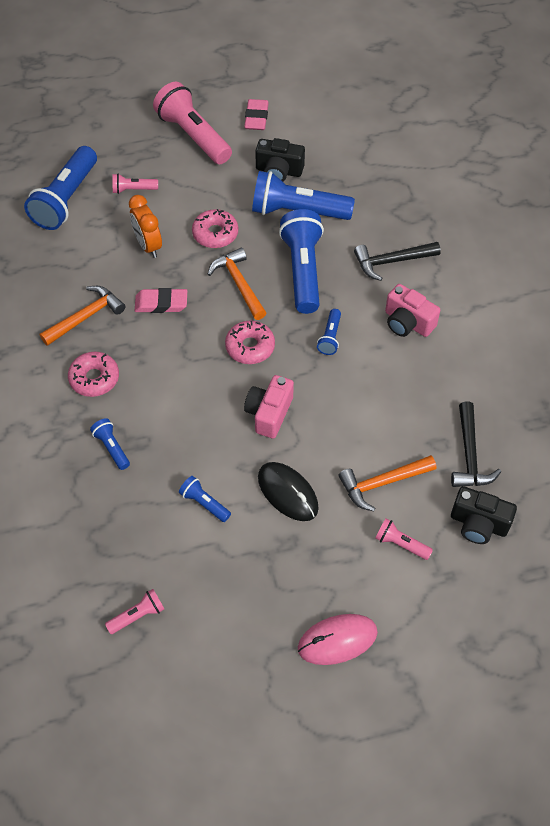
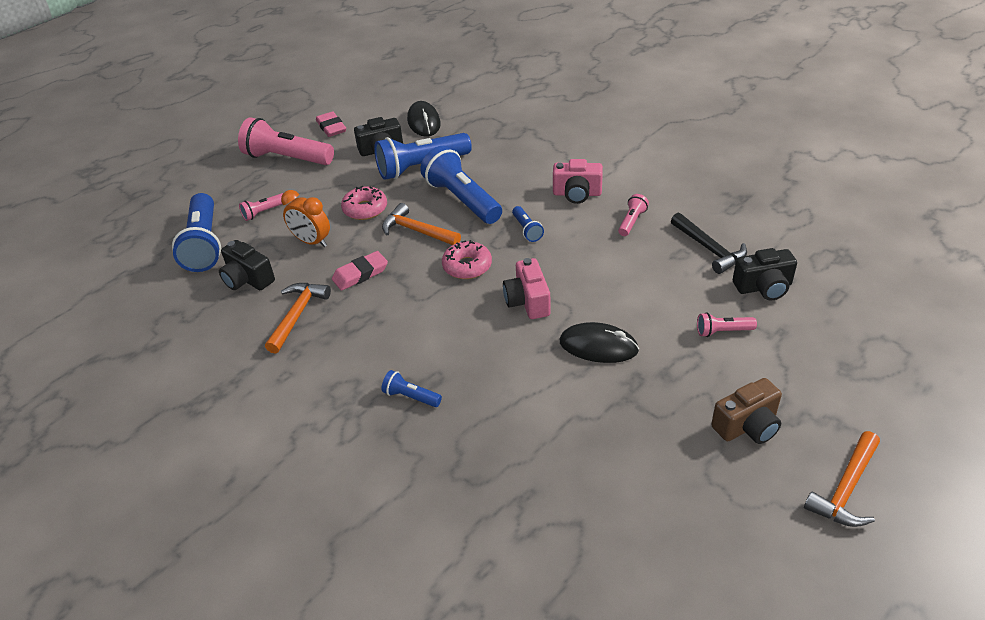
camera: 30 degrees left, 15 degrees down
(74, 257) = (248, 279): none -> black camera
(94, 378) = (346, 355): pink donut -> none
(138, 615) = (560, 512): pink flashlight -> pink flashlight (632, 221)
(204, 503) = (535, 392): blue flashlight -> none
(337, 640) = (747, 426): pink mouse -> brown camera
(341, 156) = (424, 122): none -> black mouse
(382, 483) = (666, 300): orange hammer -> orange hammer (846, 488)
(392, 261) = (527, 164): black hammer -> none

